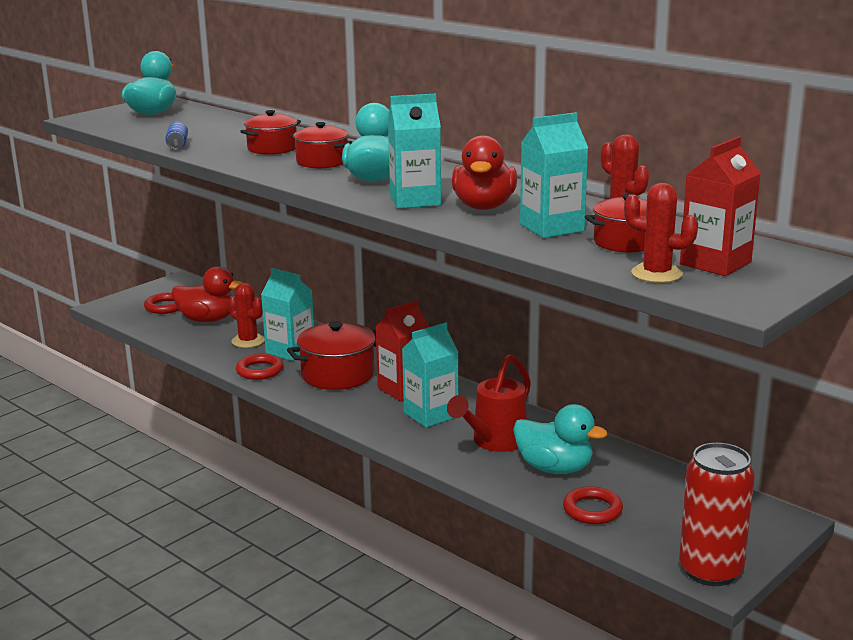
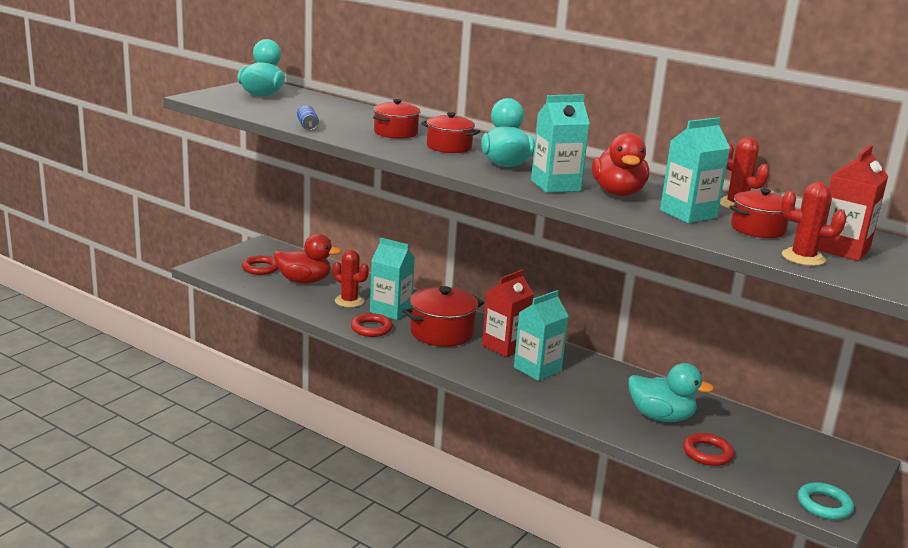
camera: 10 degrees left, 0 degrees up
(494, 442) = (601, 394): red watering can -> none
(710, 571) = (824, 505): red can -> turquoise ring

